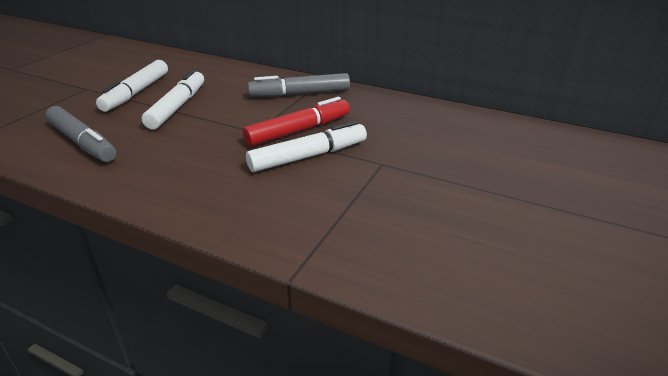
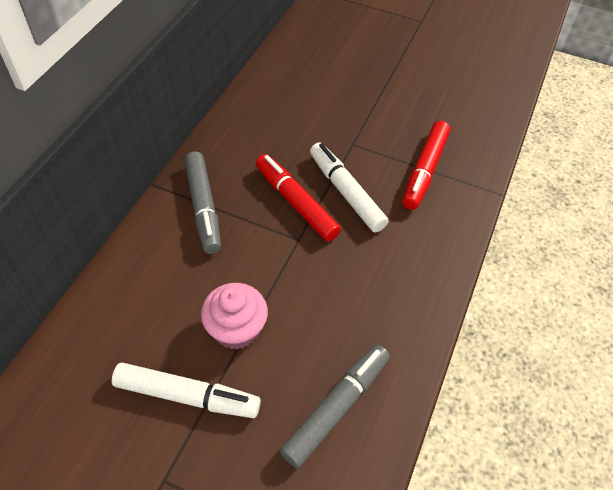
camera: 95 degrees left, 20 degrees up
(177, 107) = (236, 329): white marker -> pink cupcake
(339, 211) = (425, 170): none -> red marker

